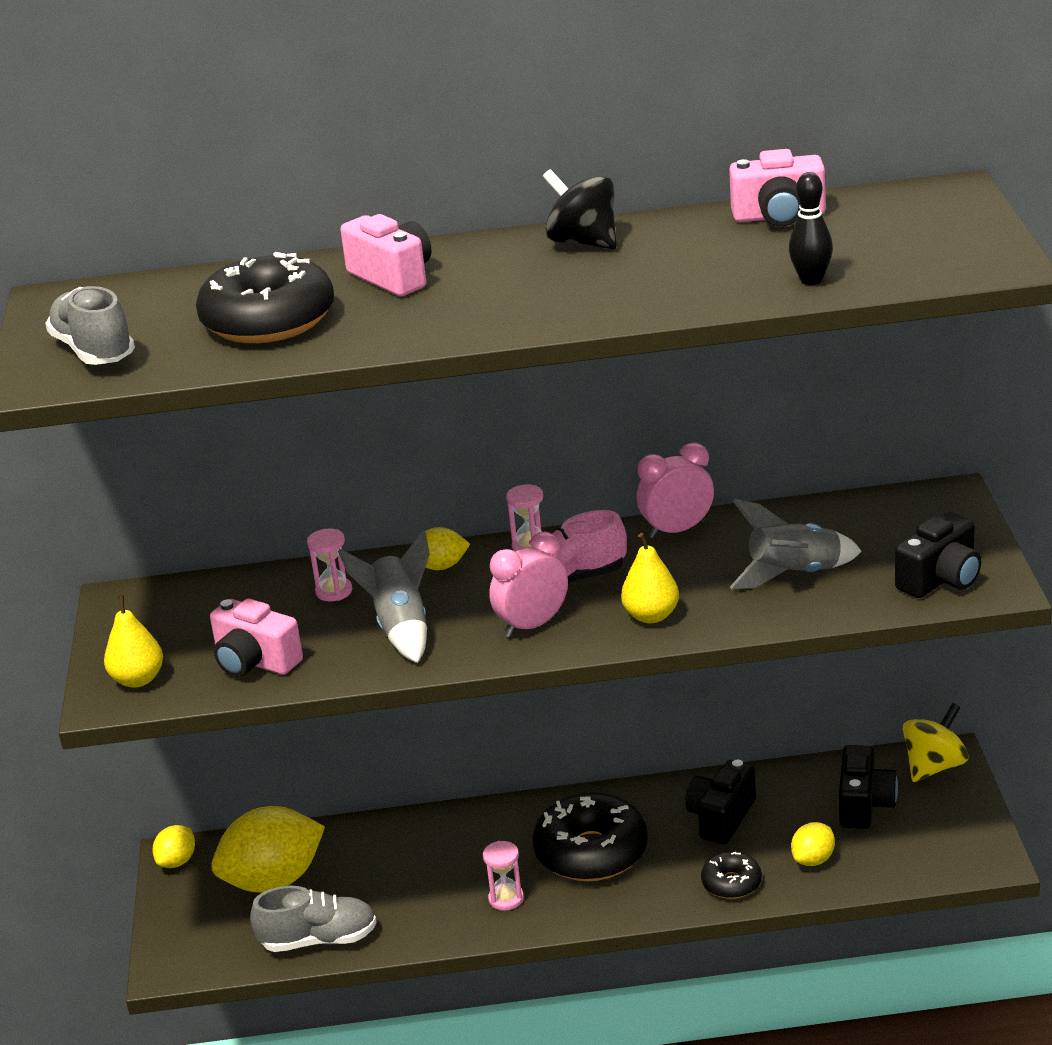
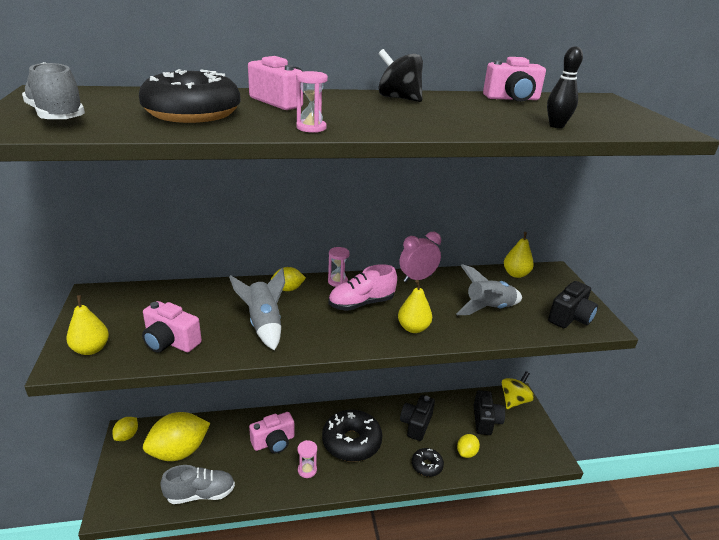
camera: 10 degrees left, 0 degrees up
(334, 591) = (225, 299): pink hourglass -> pink hourglass (311, 128)
(444, 859) = (273, 442): none -> pink camera
(532, 625) = (343, 329): pink clock -> none
(870, 507) = (515, 274): none -> yellow pear

